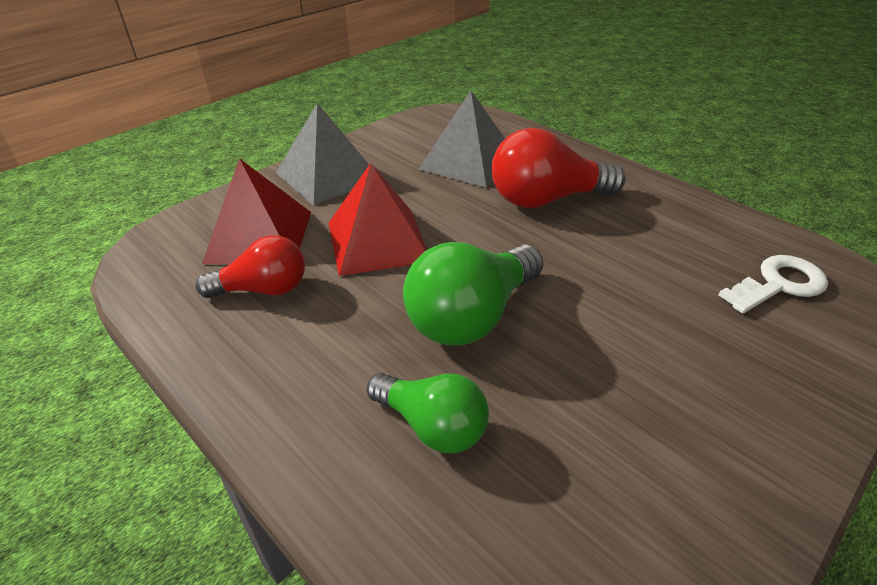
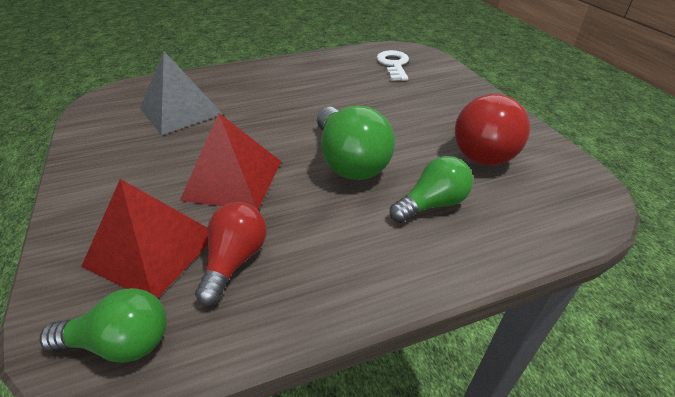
camera: 65 degrees left, 0 degrees up
(159, 266) = (121, 342): none -> green light bulb
(328, 175) = (106, 184): grey pyramid -> none
(546, 199) = (262, 97): red light bulb -> red light bulb (482, 148)

